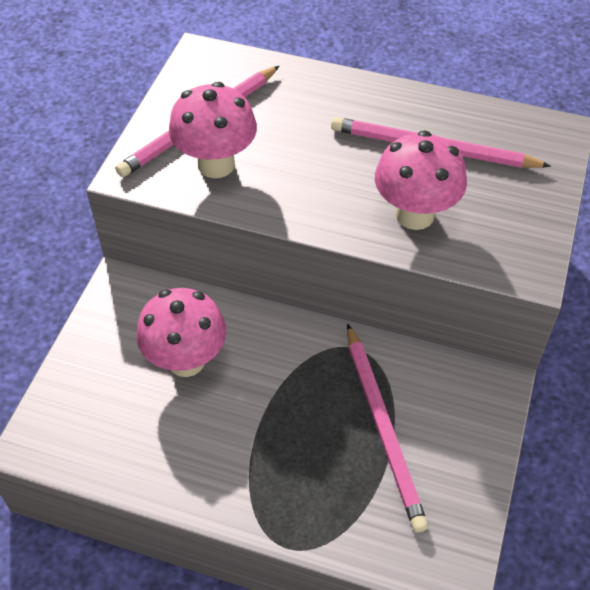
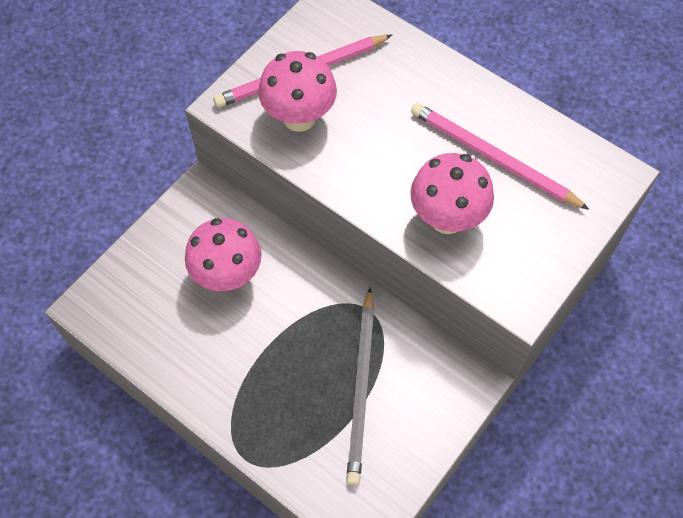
camera: 20 degrees right, 10 degrees up
(383, 428) = (361, 387): pink pencil -> grey pencil

